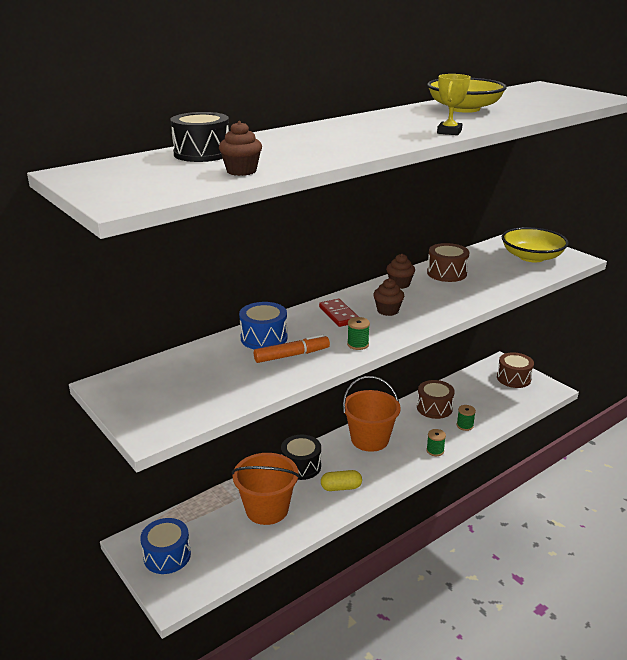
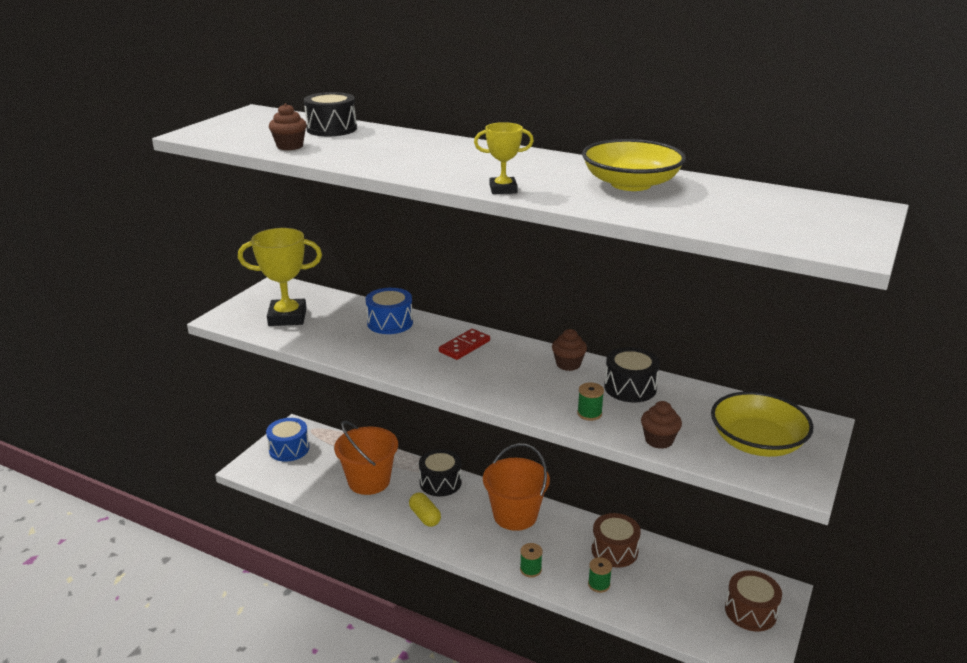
camera: 65 degrees right, 0 degrees up
(194, 390) = (287, 317): none -> yellow trophy
(292, 355) = (368, 342): orange marker -> none
(358, 344) = (410, 369): green spool -> green spool (589, 413)
(387, 311) = (496, 370): brown cupcake -> brown cupcake (659, 440)
(446, 273) = (630, 388): brown drum -> black drum

